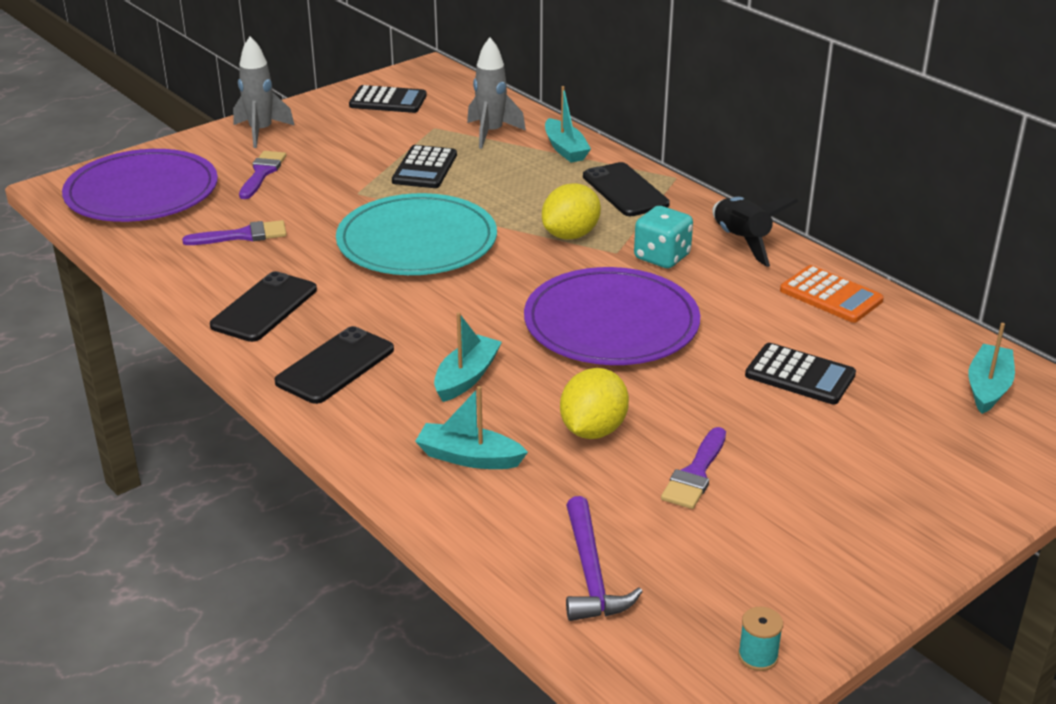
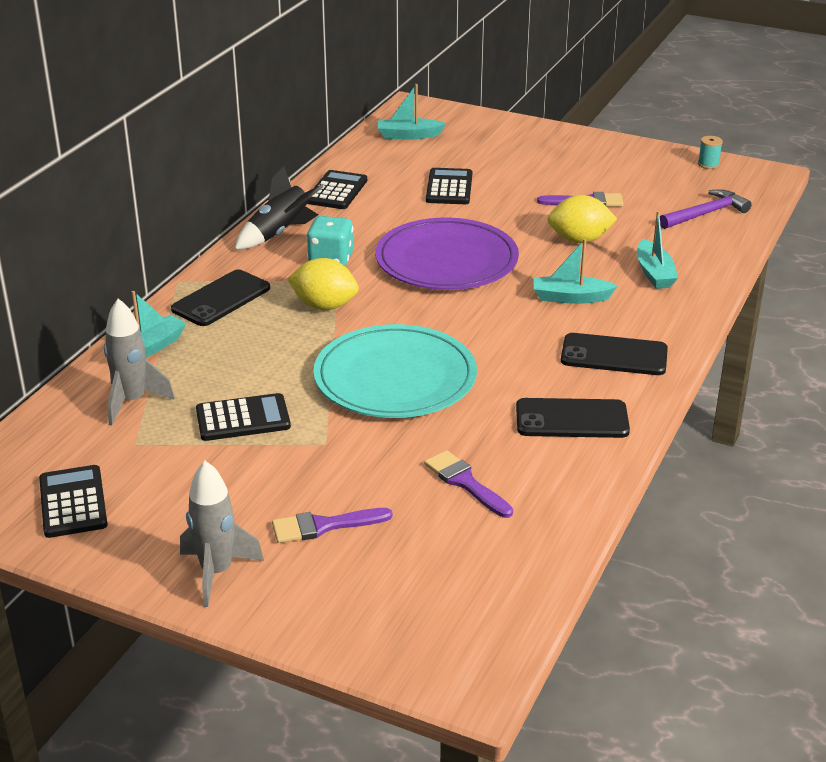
camera: 115 degrees left, 0 degrees up
(142, 192) = (431, 600): purple plate -> none
(831, 295) = (336, 191): orange calculator -> black calculator

